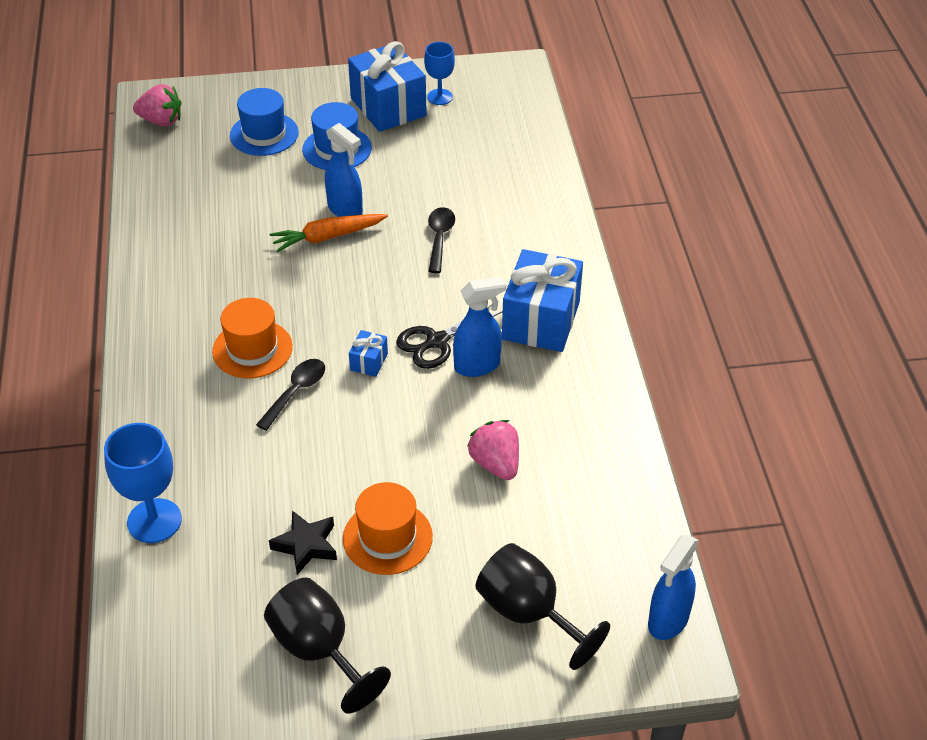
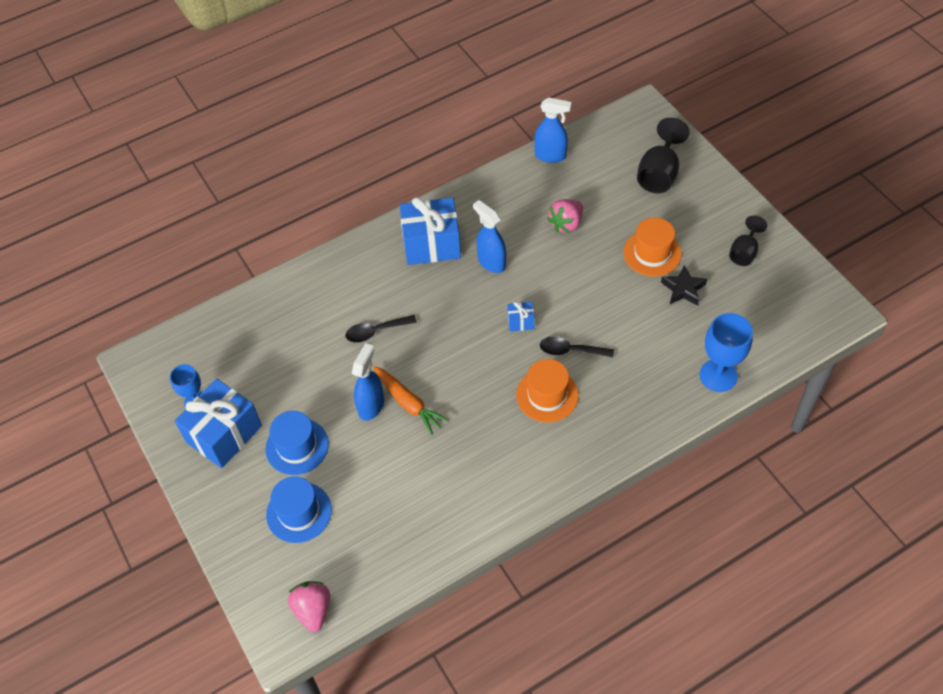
camera: 110 degrees left, 10 degrees up
(319, 650) = (744, 252): black goblet -> black goblet, size x0.64
(437, 341) = (481, 292): black scissors -> none
(668, 621) = (625, 119): blue spray bottle -> blue spray bottle (550, 156)

